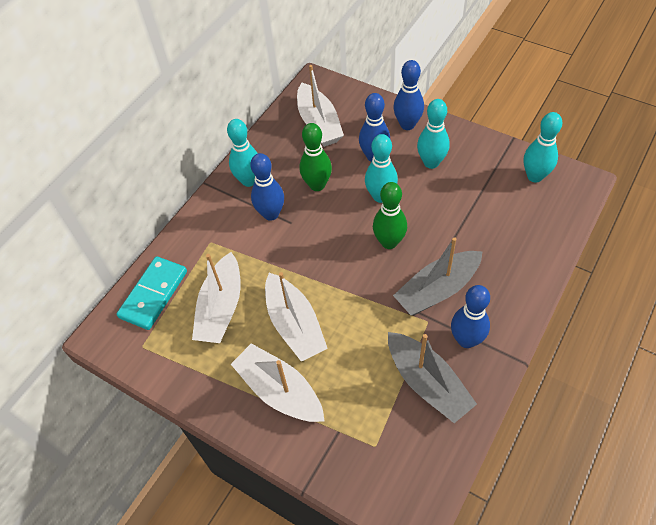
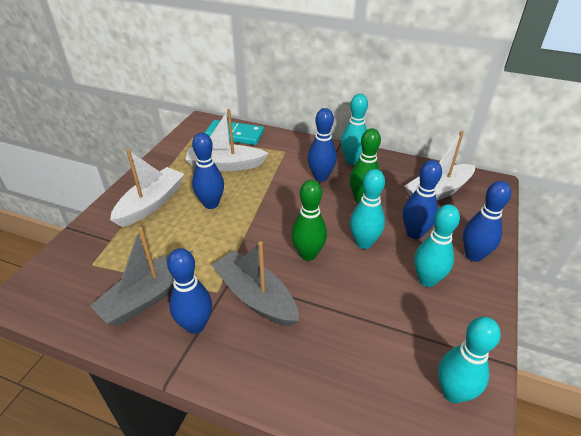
camera: 75 degrees right, 15 degrees down
(294, 325) = (211, 204): white boat -> blue bowling pin

